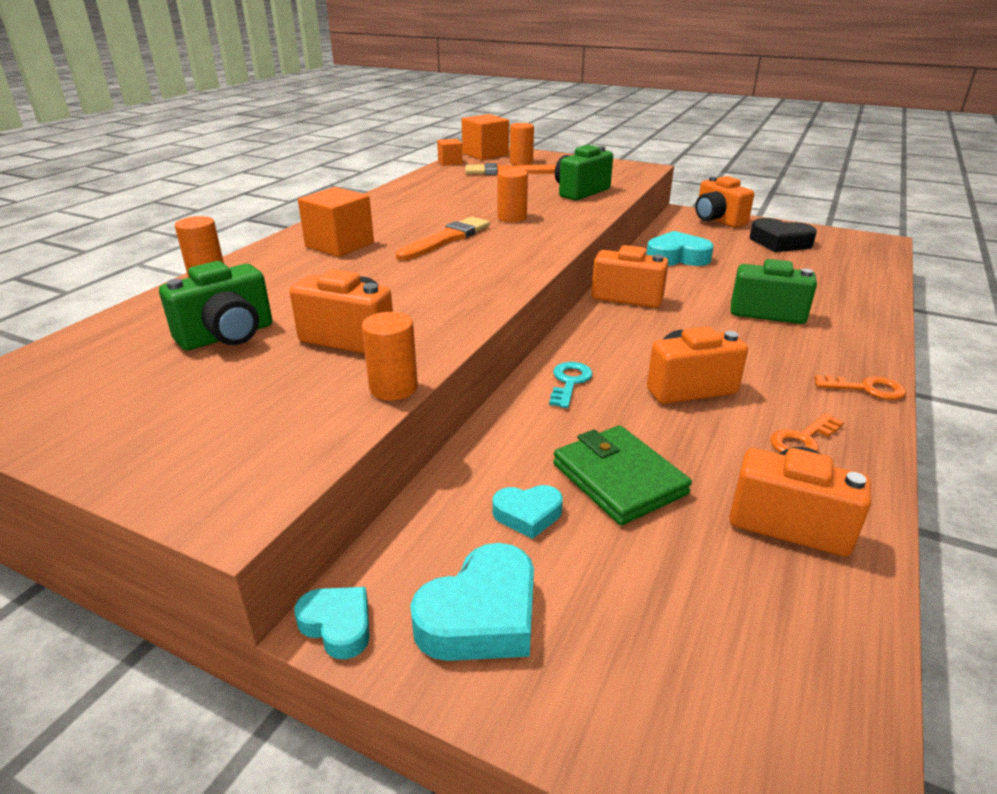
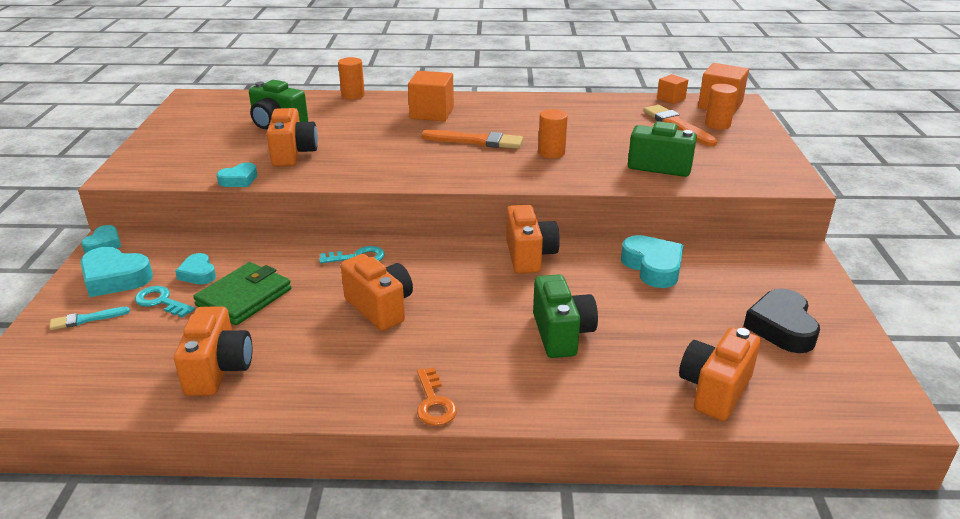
camera: 65 degrees right, 0 degrees up
(393, 388) = (239, 180): orange cylinder -> turquoise heart
(590, 563) = (161, 301): none -> turquoise key
(606, 663) = (86, 319): none -> turquoise brush
(717, 220) = (804, 277): orange camera -> orange camera (714, 390)
(802, 440) = (326, 370): orange key -> none

